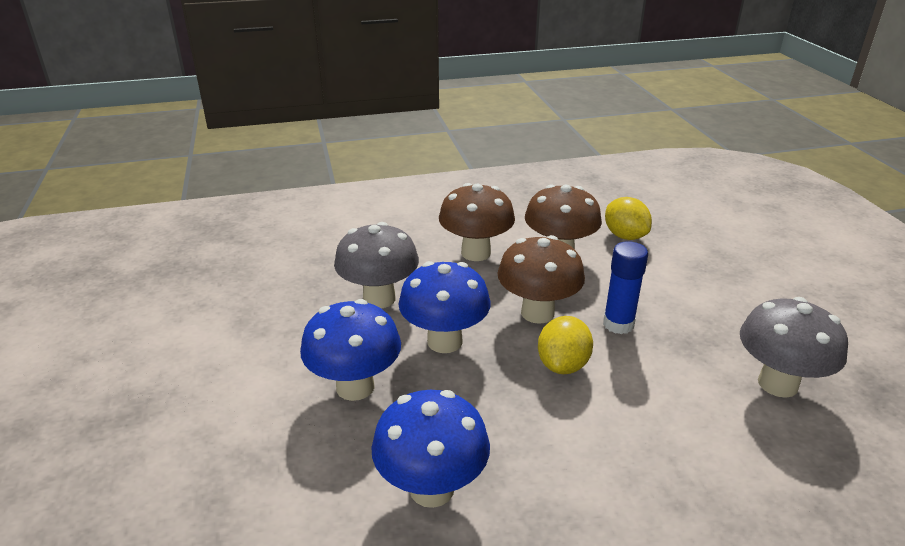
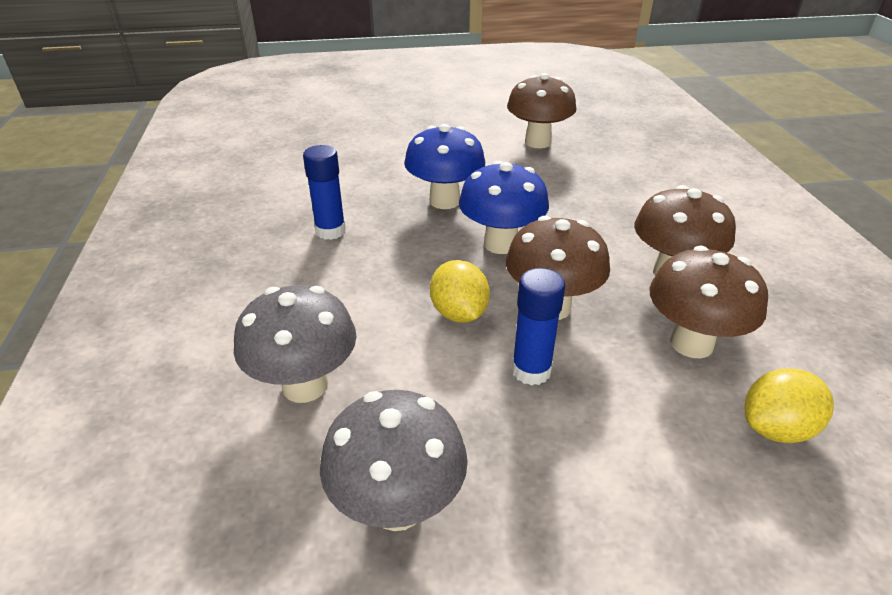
camera: 95 degrees right, 5 degrees up
(211, 314) = (538, 142): none -> brown mushroom
(379, 298) = (567, 211): grey mushroom -> grey mushroom (305, 385)
(431, 488) = (330, 231): blue mushroom -> blue glue stick
(563, 365) = (459, 313): yellow lemon -> yellow lemon turned 45 degrees clockwise

